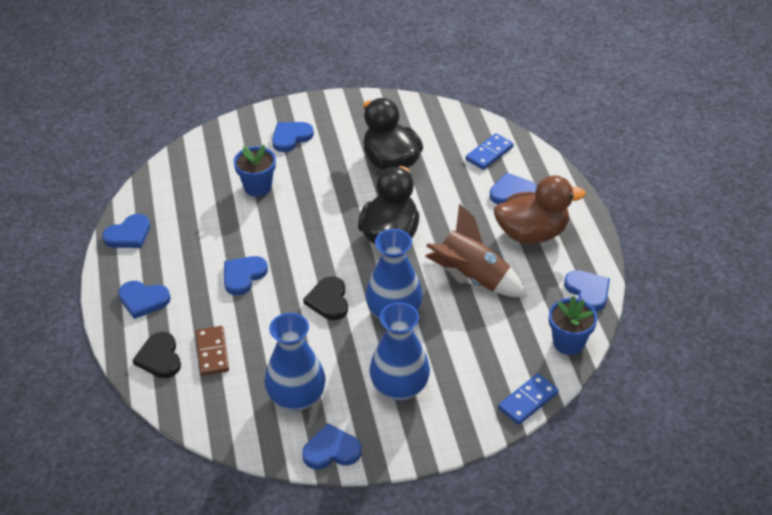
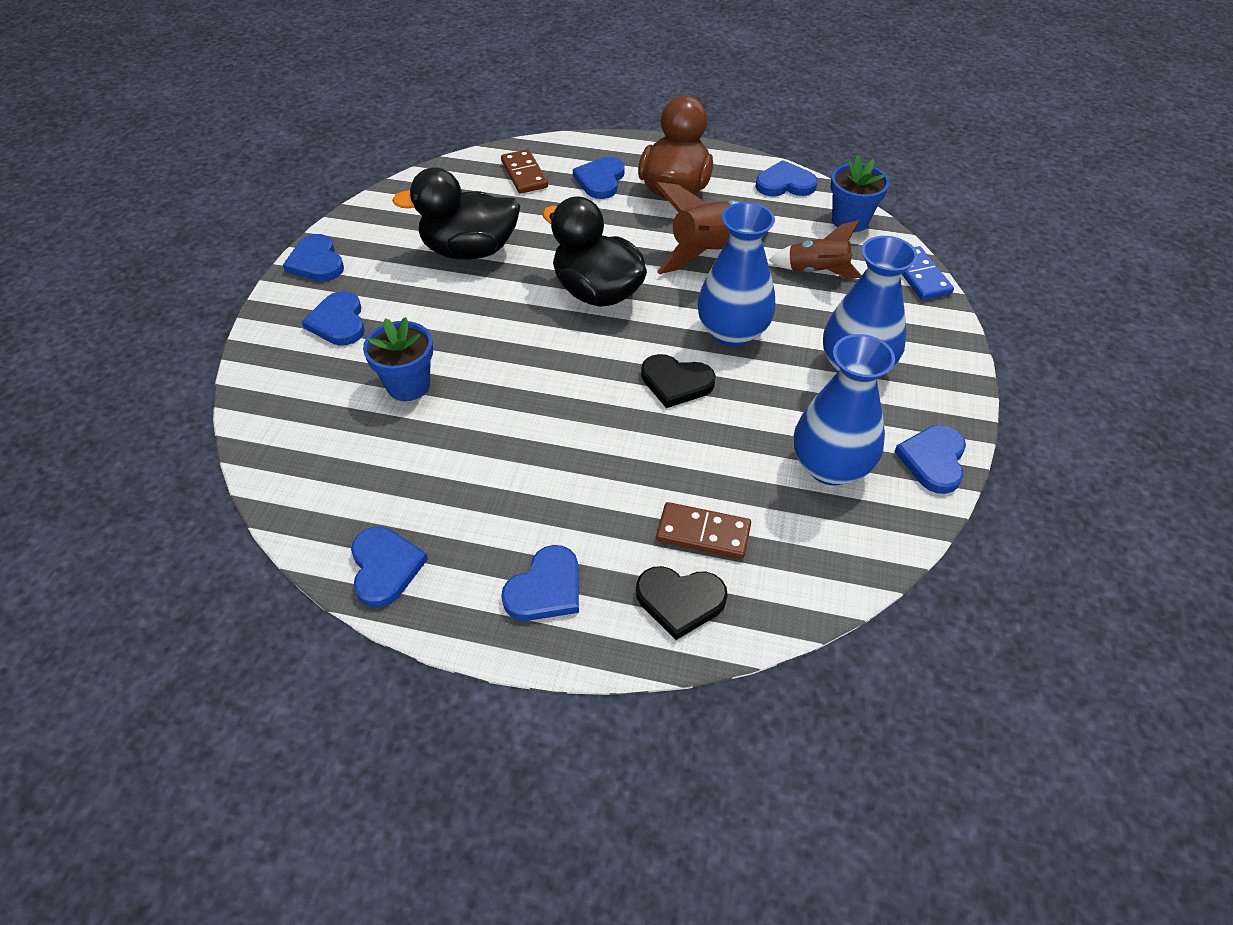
camera: 65 degrees left, 5 degrees up
(243, 276) = (574, 454): blue heart -> blue heart (316, 262)
(489, 153) = (524, 174): blue domino -> brown domino
(490, 339) = (816, 271): none -> brown rocket

